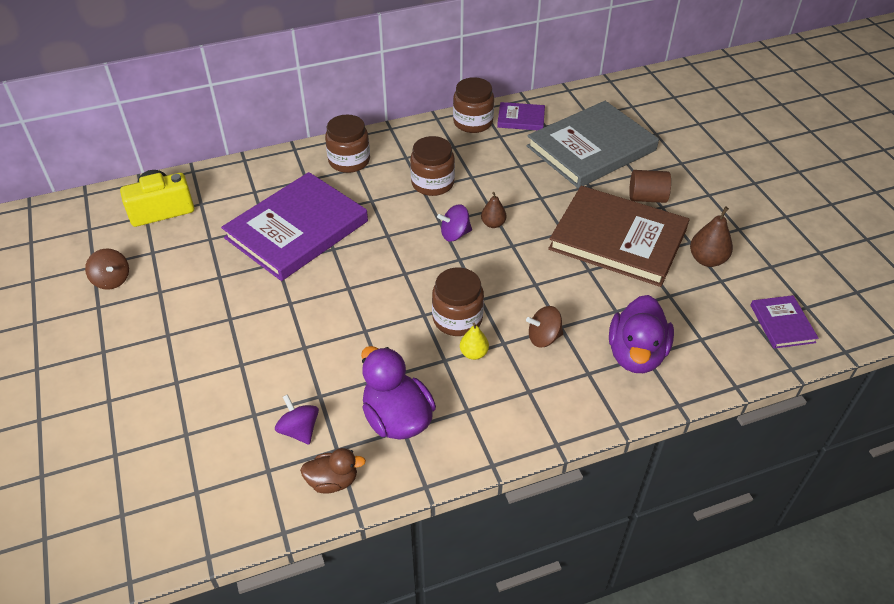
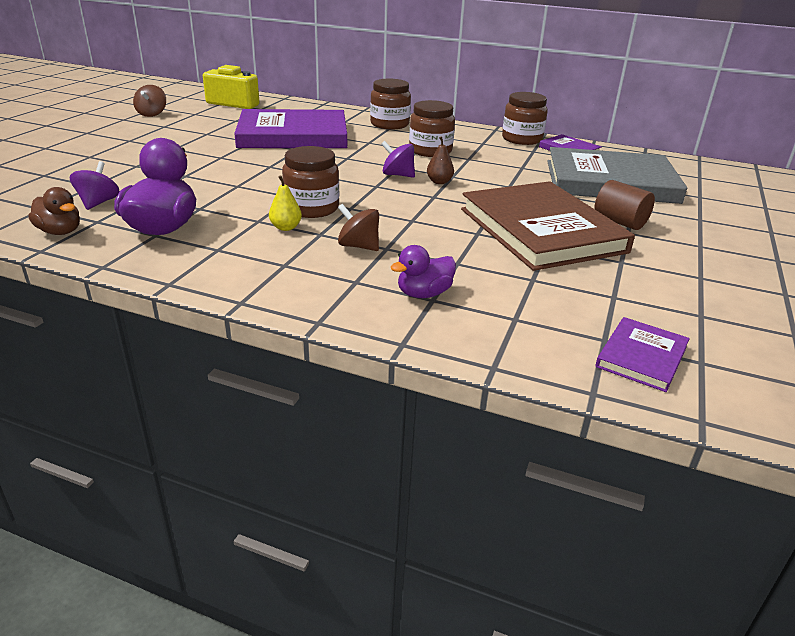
camera: 40 degrees right, 15 degrees down
(636, 354) = (424, 294): purple duck -> purple duck, size x0.58
(707, 260) = (621, 278): brown pear -> none

